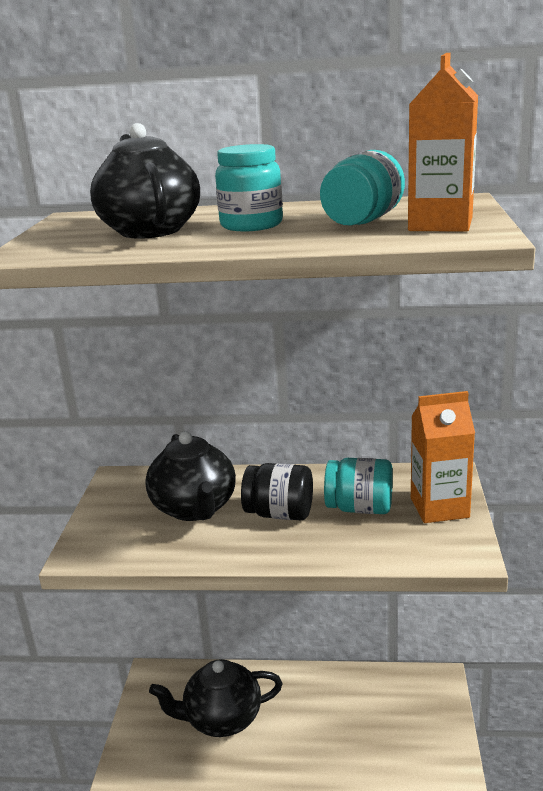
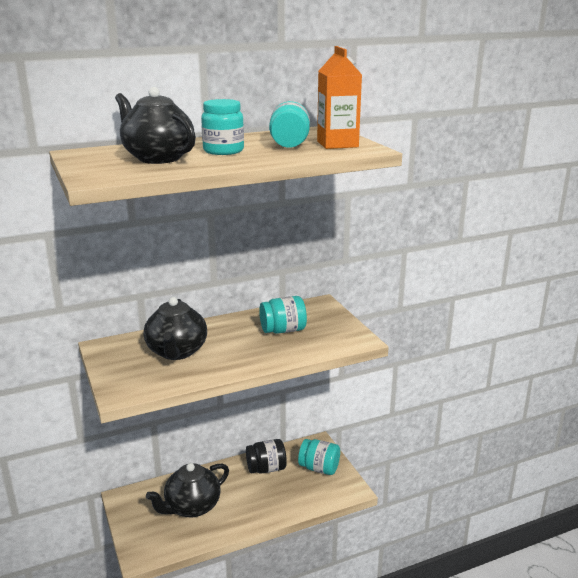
camera: 30 degrees left, 0 degrees up
(194, 508) = (177, 352): black teapot -> black teapot turned 45 degrees clockwise
(279, 514) = (236, 343): black jar -> black jar (266, 468)
(422, 721) = (319, 468): none -> turquoise jar
(439, 507) = (328, 321): orange carton -> none

